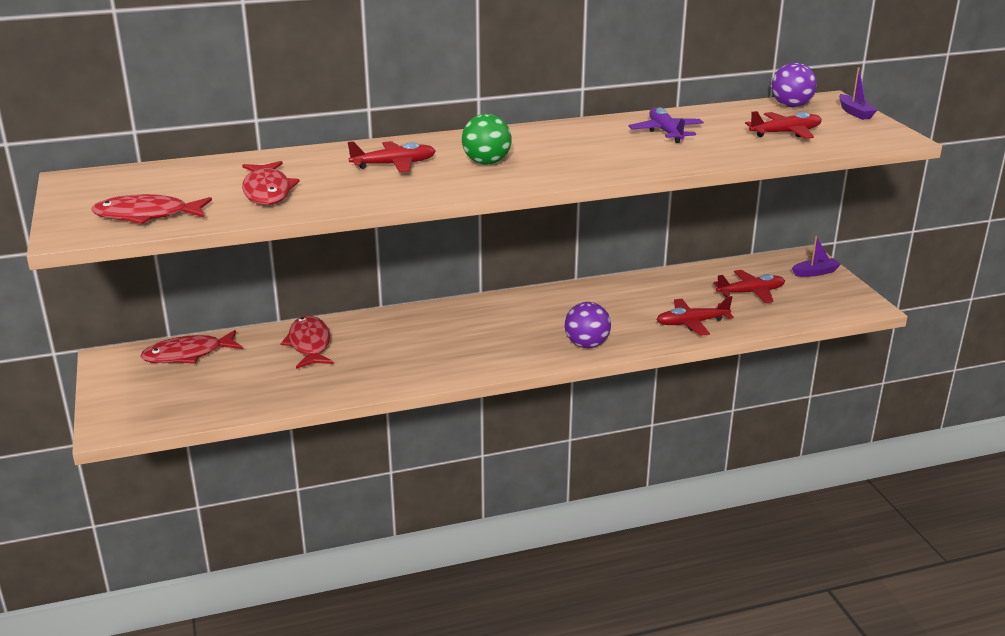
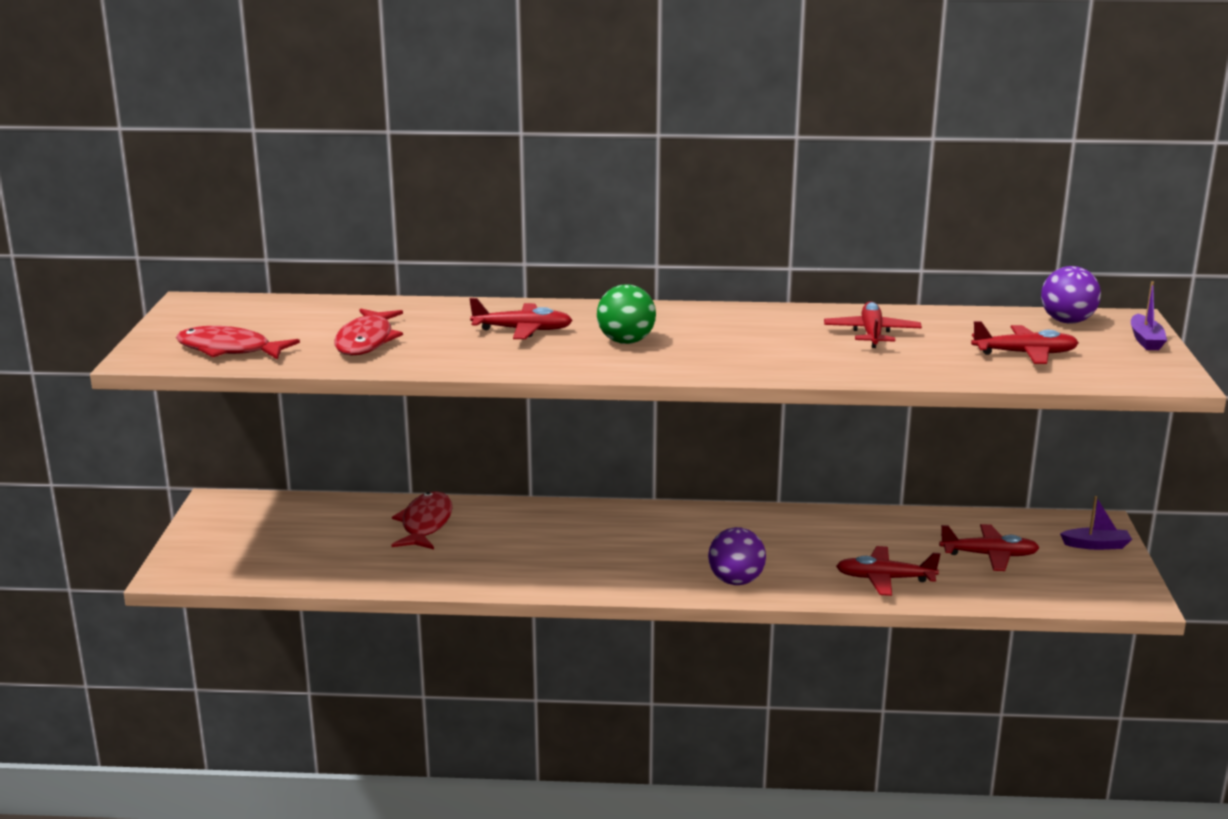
camera: 20 degrees right, 5 degrees down
(188, 355) = (295, 512): red fish -> none
(665, 132) = (871, 333): purple plane -> red plane

